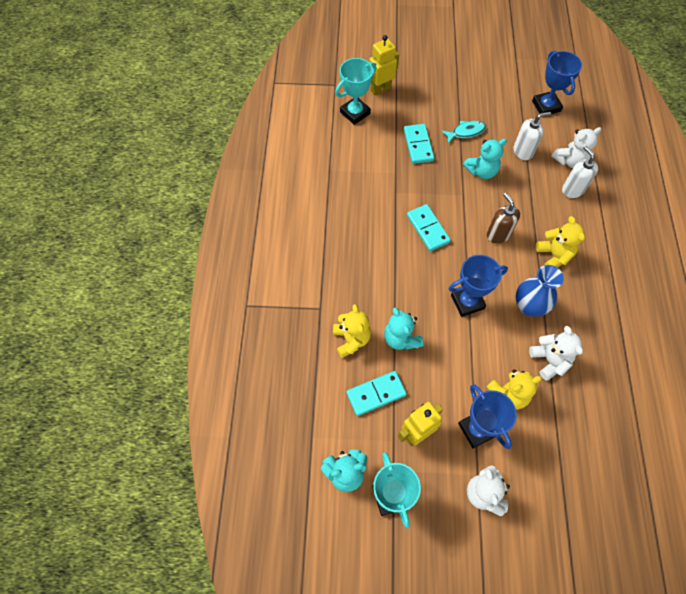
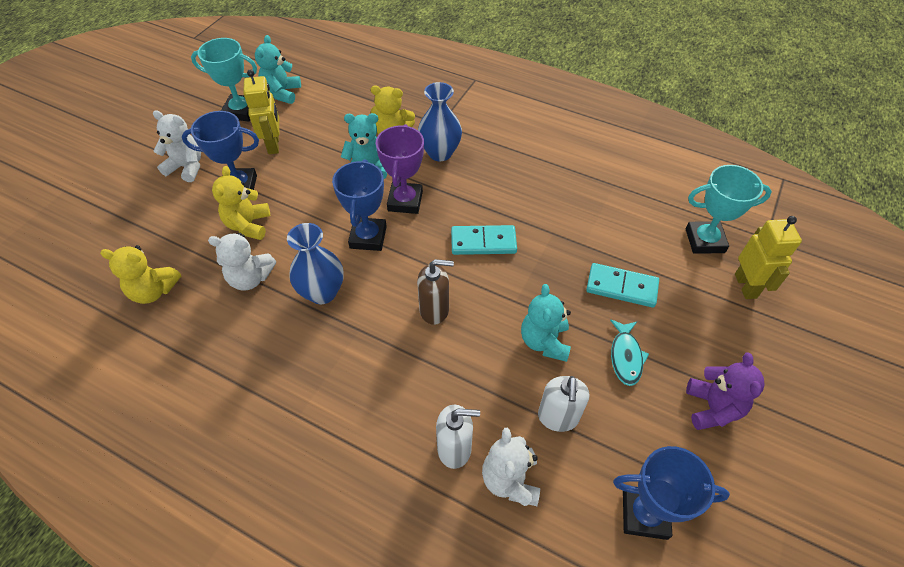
camera: 115 degrees right, 10 degrees down
(355, 113) = (704, 241): turquoise trophy -> turquoise trophy turned 75 degrees counterclockwise
(355, 293) = (440, 153): none -> blue vase
(376, 394) = (329, 132): turquoise domino -> none
(420, 294) = (405, 201): none -> purple trophy
(472, 91) = (712, 408): none -> purple teddy bear
(554, 255) = (367, 358): yellow teddy bear -> yellow teddy bear (154, 291)

